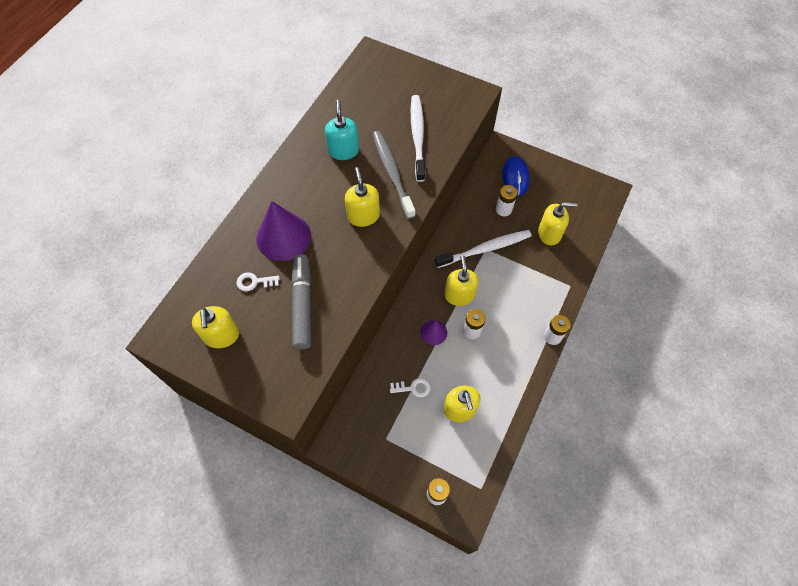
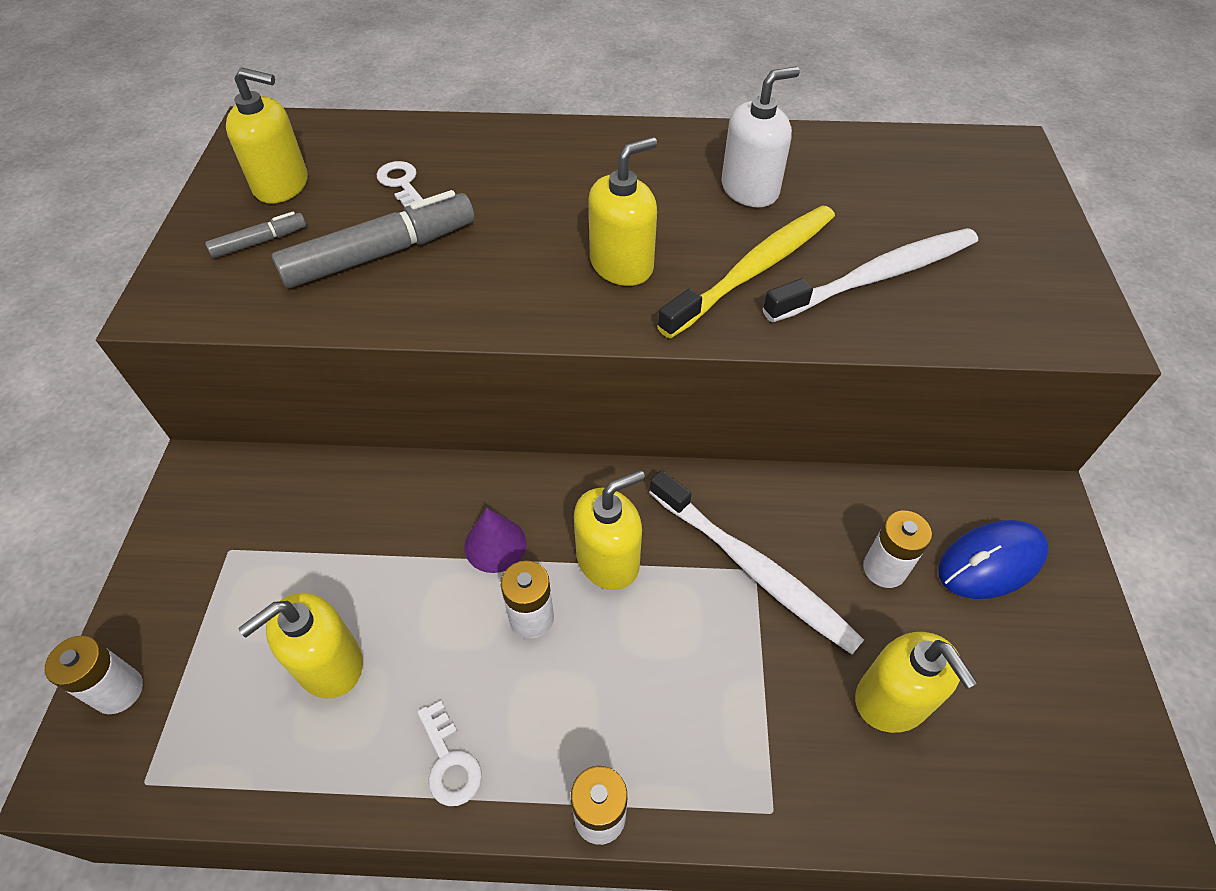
camera: 65 degrees right, 10 degrees down
(221, 336) = (282, 185): yellow soap dispenser -> yellow soap dispenser turned 135 degrees counterclockwise
(262, 355) = (260, 242): none -> grey marker
(283, 237) = (511, 184): purple cone -> none
(343, 151) = (750, 189): turquoise soap dispenser -> white soap dispenser
(392, 173) = (754, 270): grey toothbrush -> yellow toothbrush
(413, 388) = (353, 555): white key -> white key (449, 761)

